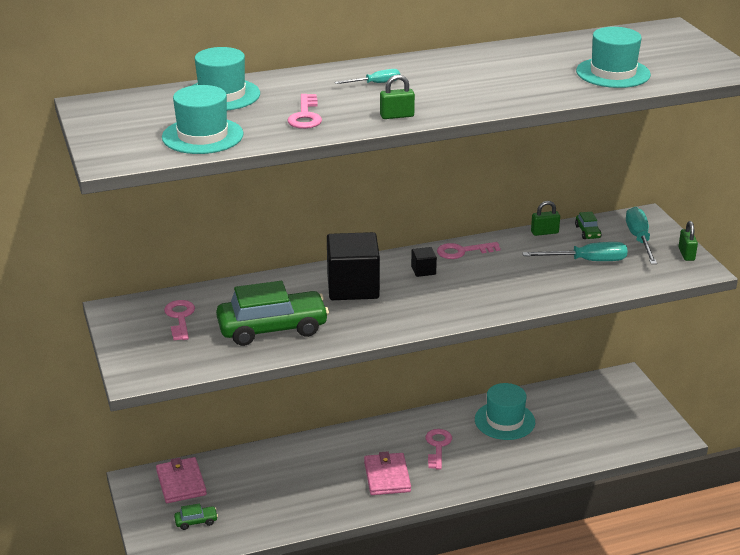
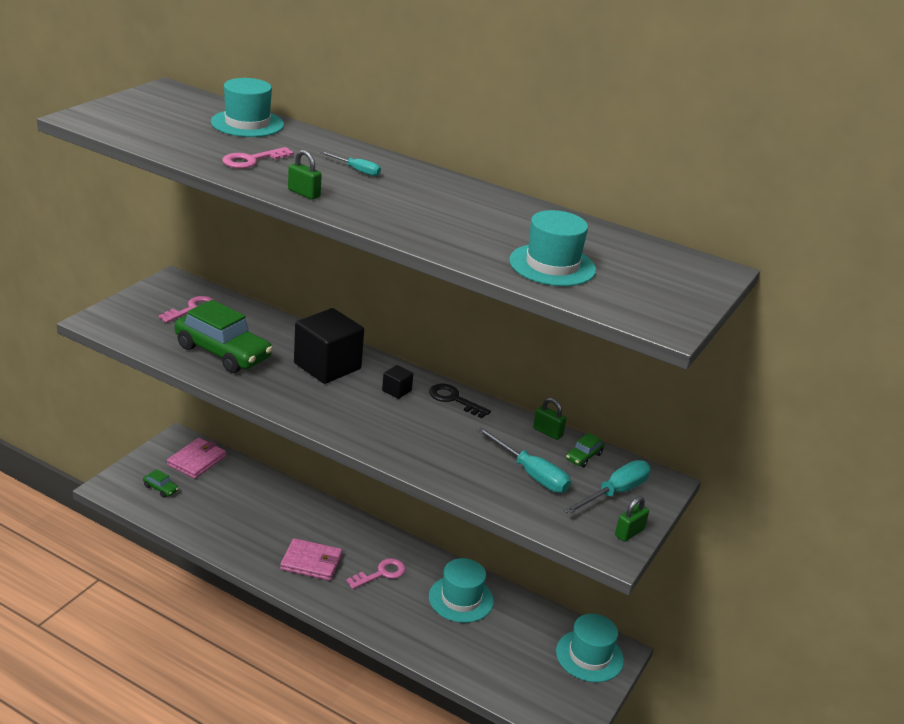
camera: 45 degrees right, 0 degrees up
(202, 136) = (163, 135): turquoise hat -> turquoise hat (589, 656)
(387, 476) = (311, 562): pink wallet -> pink wallet turned 60 degrees clockwise
(462, 251) = (454, 399): pink key -> black key

